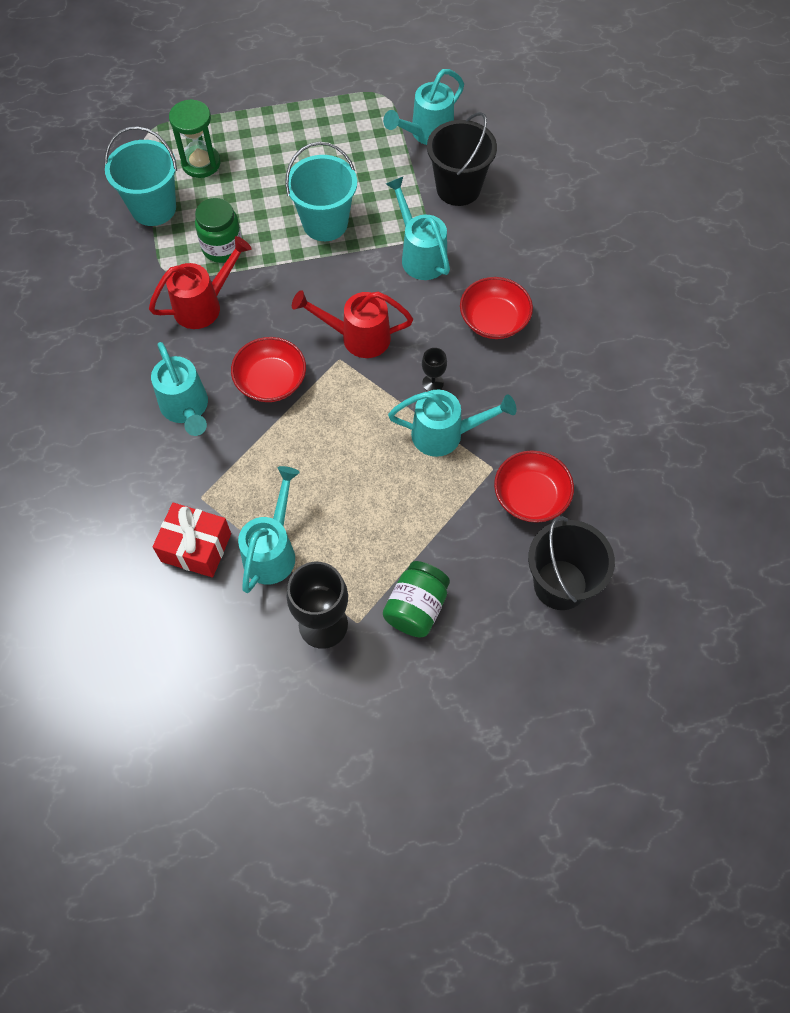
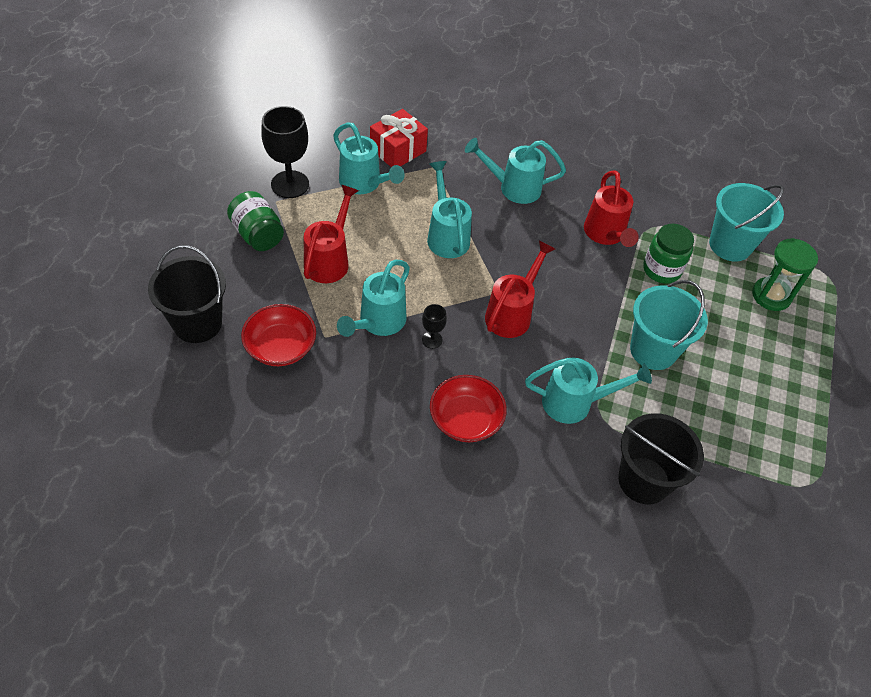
camera: 115 degrees right, 10 degrees down
(271, 381) = (505, 242): red bowl -> none
(401, 519) = (329, 260): none -> red watering can
(427, 133) = (735, 494): turquoise watering can -> turquoise watering can (446, 235)

